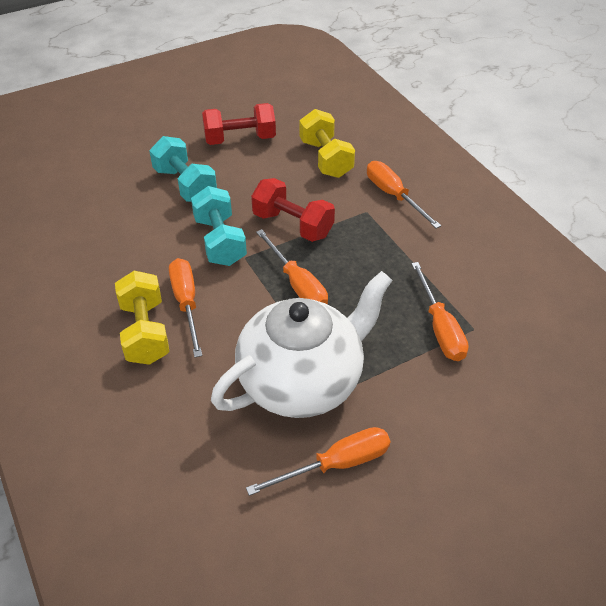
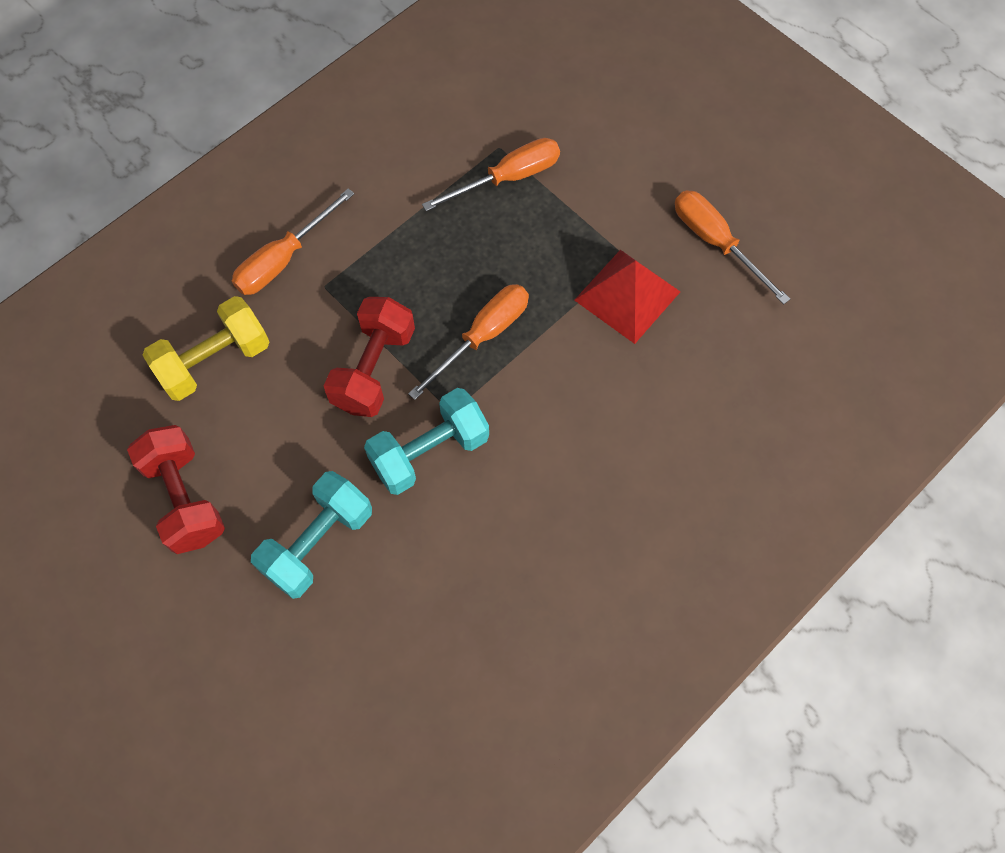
camera: 105 degrees left, 20 degrees up
(145, 332) = (614, 486): yellow dumbbell -> none
(186, 303) = (554, 454): orange screwdriver -> none
(302, 381) = (627, 295): white teapot -> red pyramid

